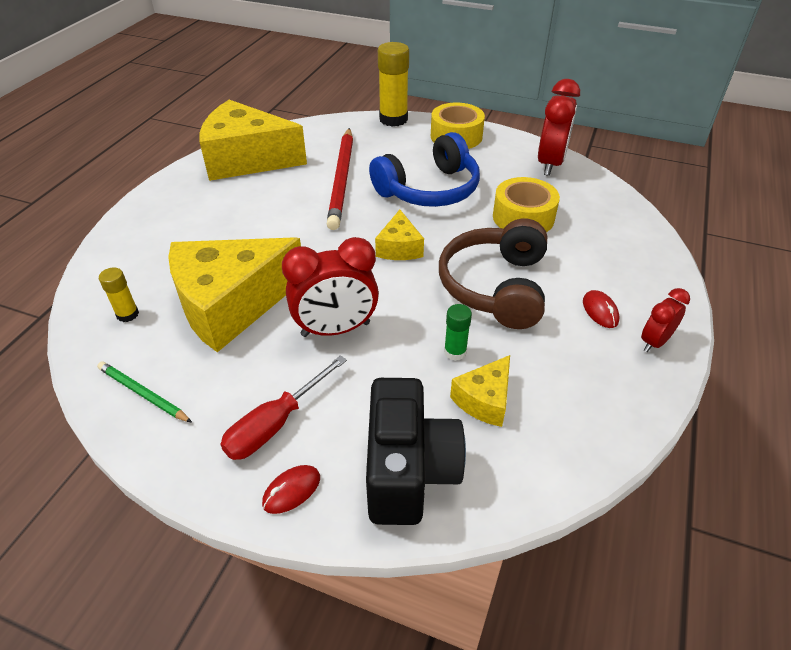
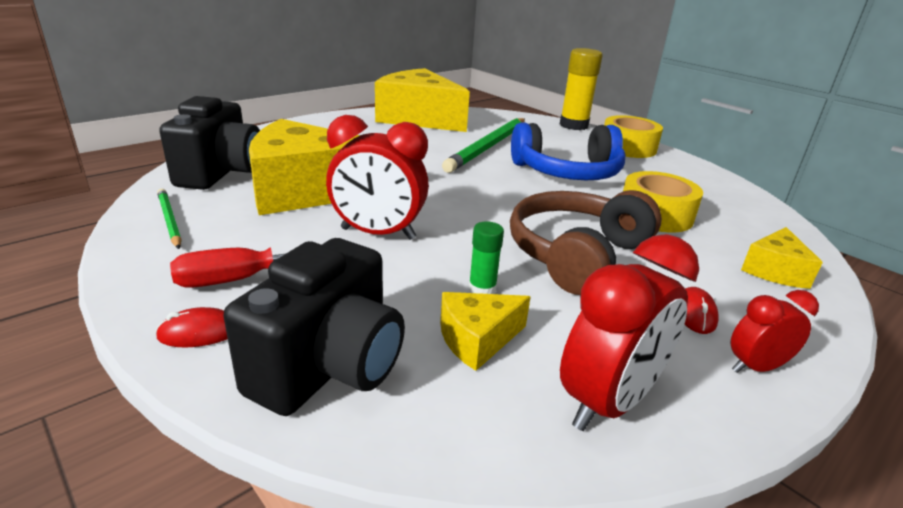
camera: 25 degrees right, 15 degrees down
(127, 314) = (221, 173): yellow glue stick -> black camera
(342, 180) = (488, 147): red pencil -> green pencil
(399, 248) = (499, 200): yellow cheese -> yellow cheese (775, 271)
(550, 164) = (720, 187): red clock -> red clock (608, 402)

